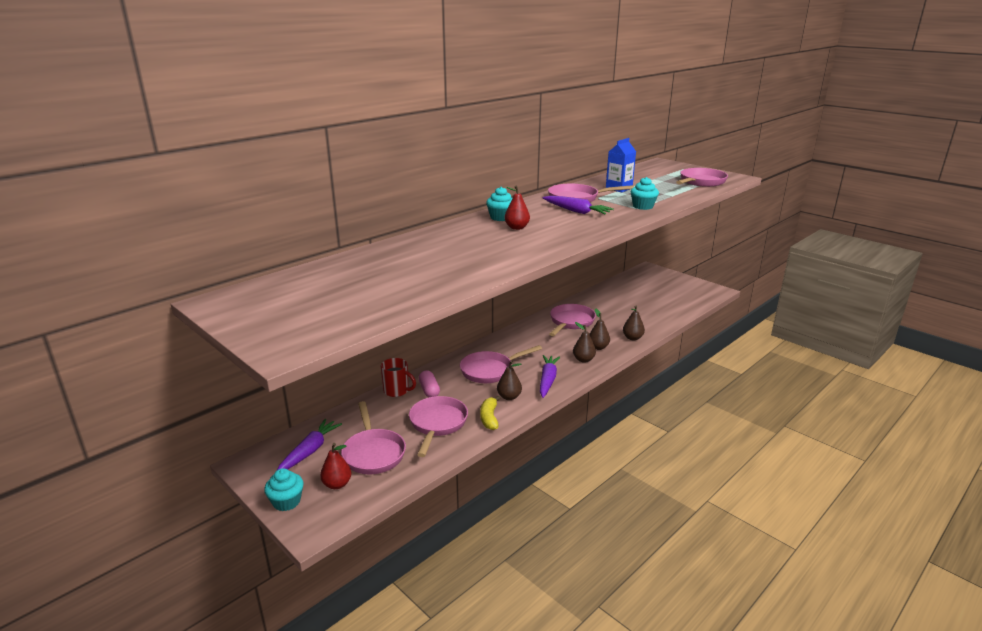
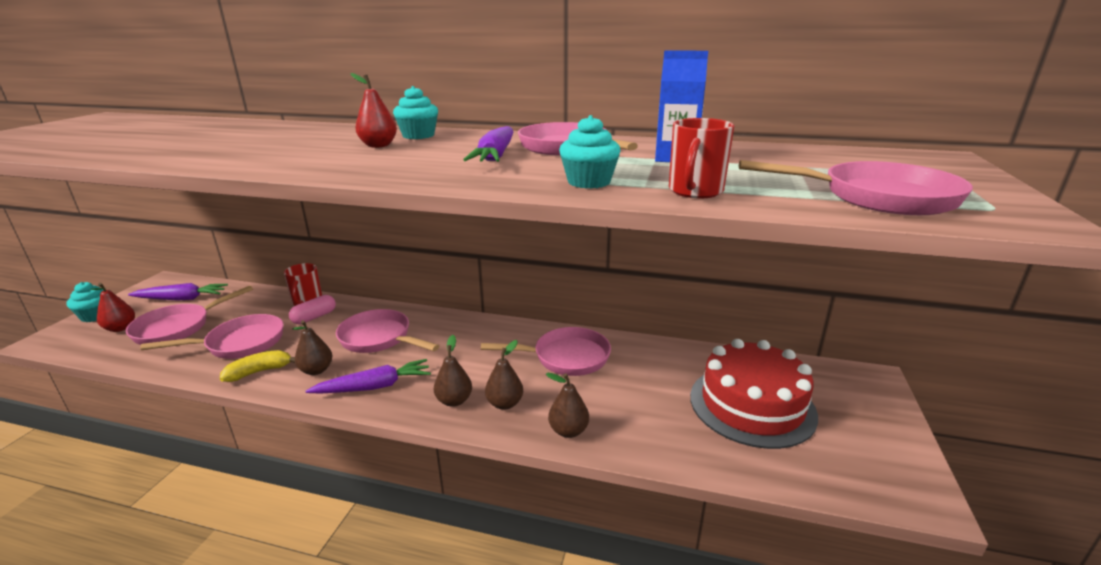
camera: 60 degrees right, 0 degrees up
(646, 296) = (752, 405): none -> red cake
(672, 197) = (695, 191): none -> red mug

